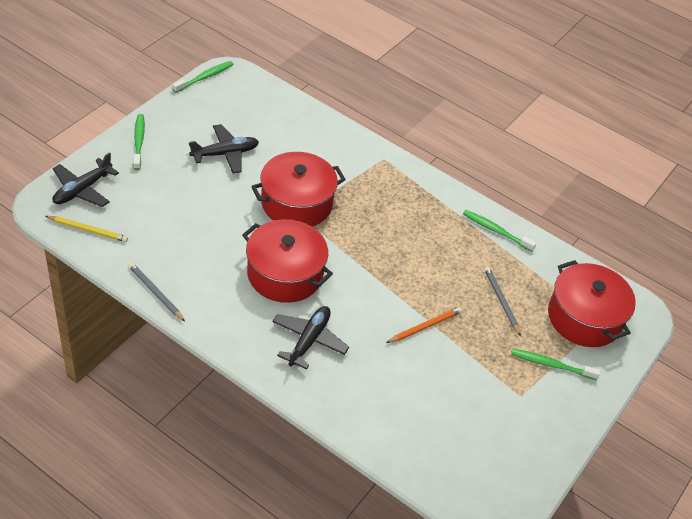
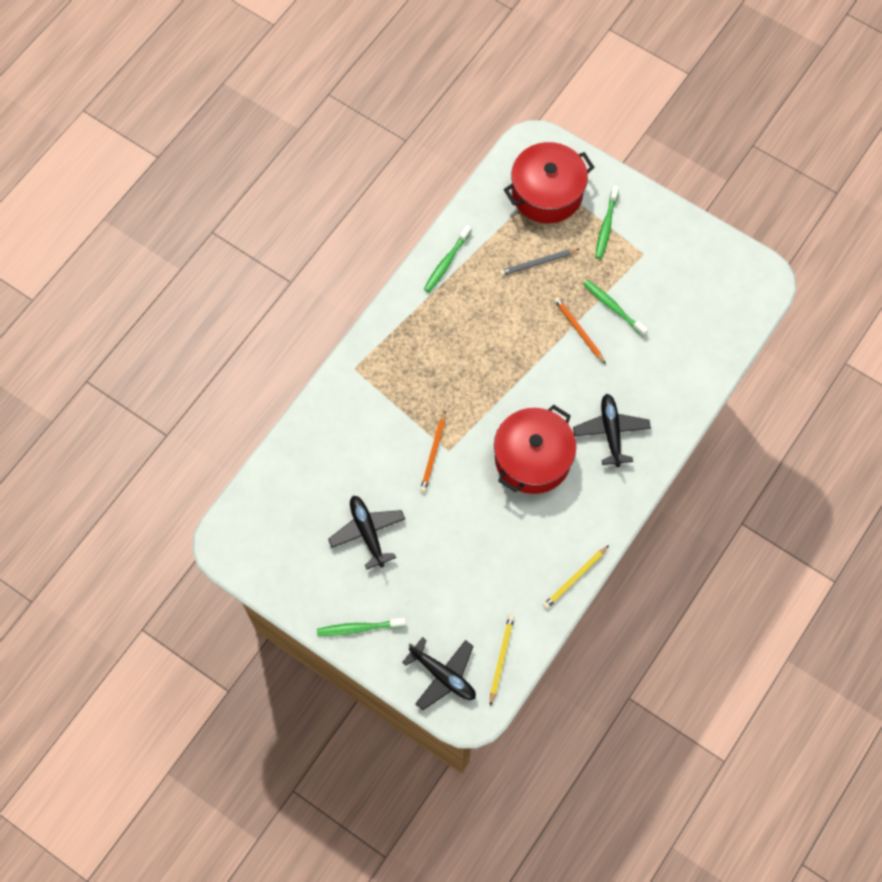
camera: 85 degrees left, 20 degrees up
(155, 293) = (575, 578): grey pencil -> yellow pencil
(204, 77) = (238, 569): green toothbrush -> green toothbrush (613, 307)
(296, 203) = (433, 453): red pot -> orange pencil
(309, 340) = (611, 432): black plane -> black plane turned 60 degrees clockwise

